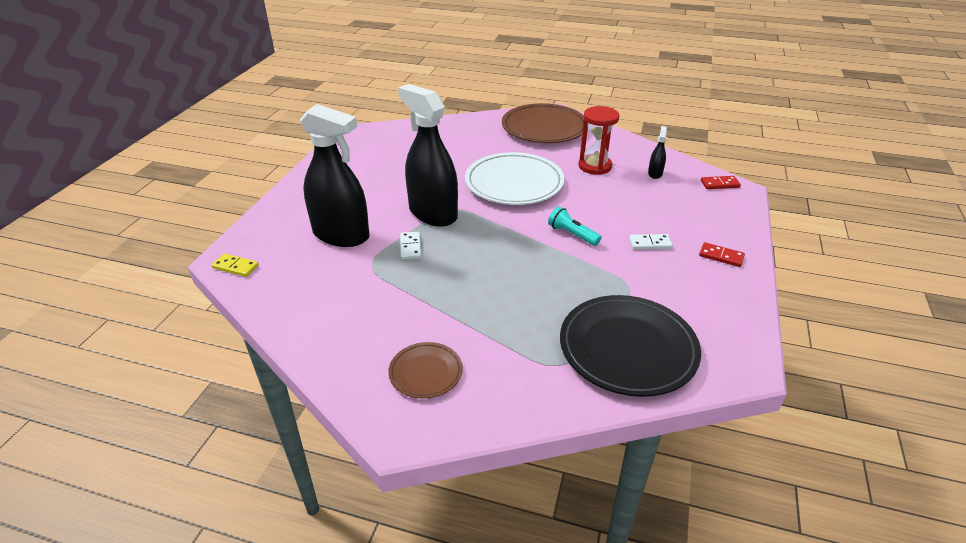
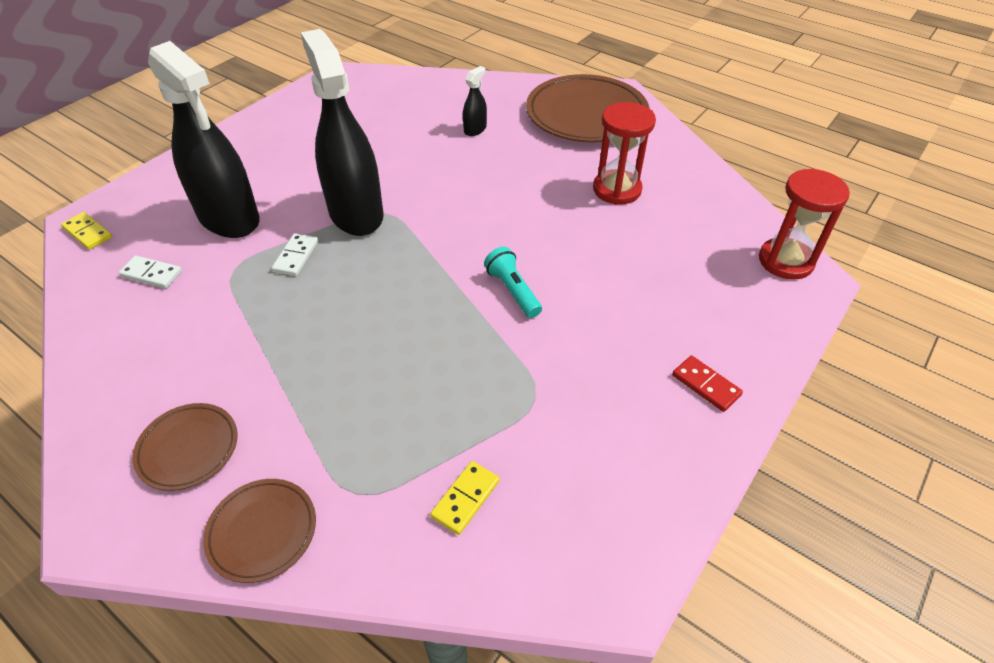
camera: 20 degrees right, 10 degrees up
(514, 183) = (488, 192): white plate -> none
(514, 402) = (262, 531): none -> brown plate
(627, 349) = (465, 498): black plate -> yellow domino
(650, 243) = (612, 334): white domino -> white domino (151, 274)
(655, 173) = (697, 221): black spray bottle -> black spray bottle (475, 129)
(719, 184) = (785, 261): red domino -> red hourglass

